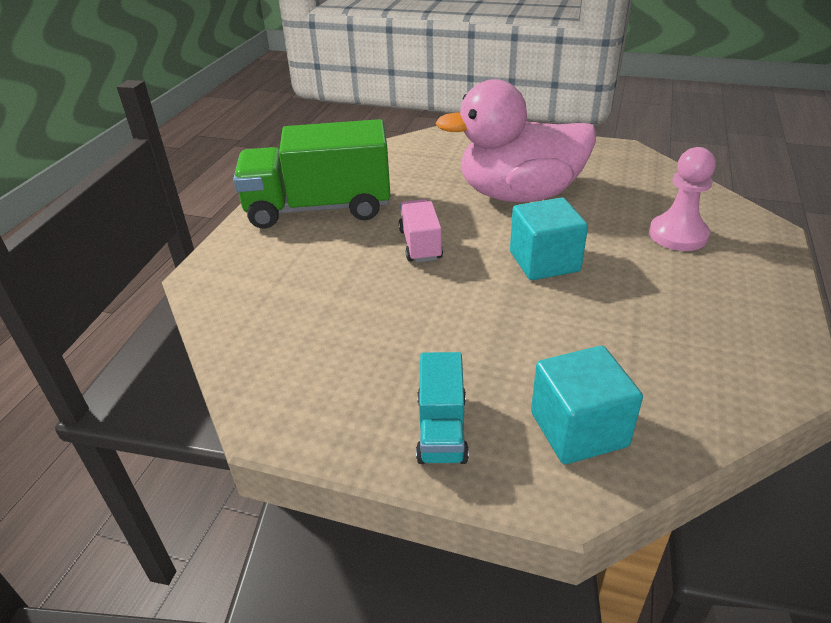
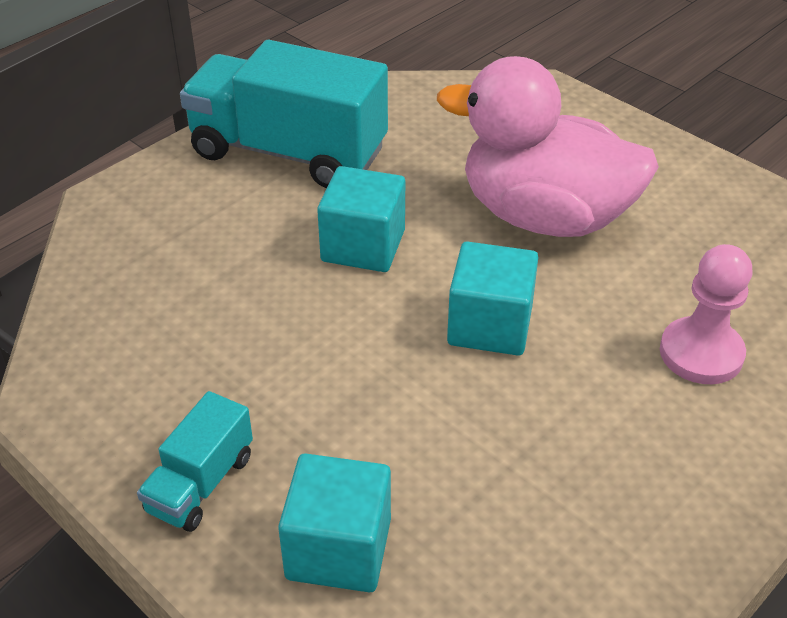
camera: 25 degrees right, 5 degrees up
(319, 208) = (288, 152): green truck -> turquoise truck
(420, 245) = (363, 246): pink truck -> turquoise cube

